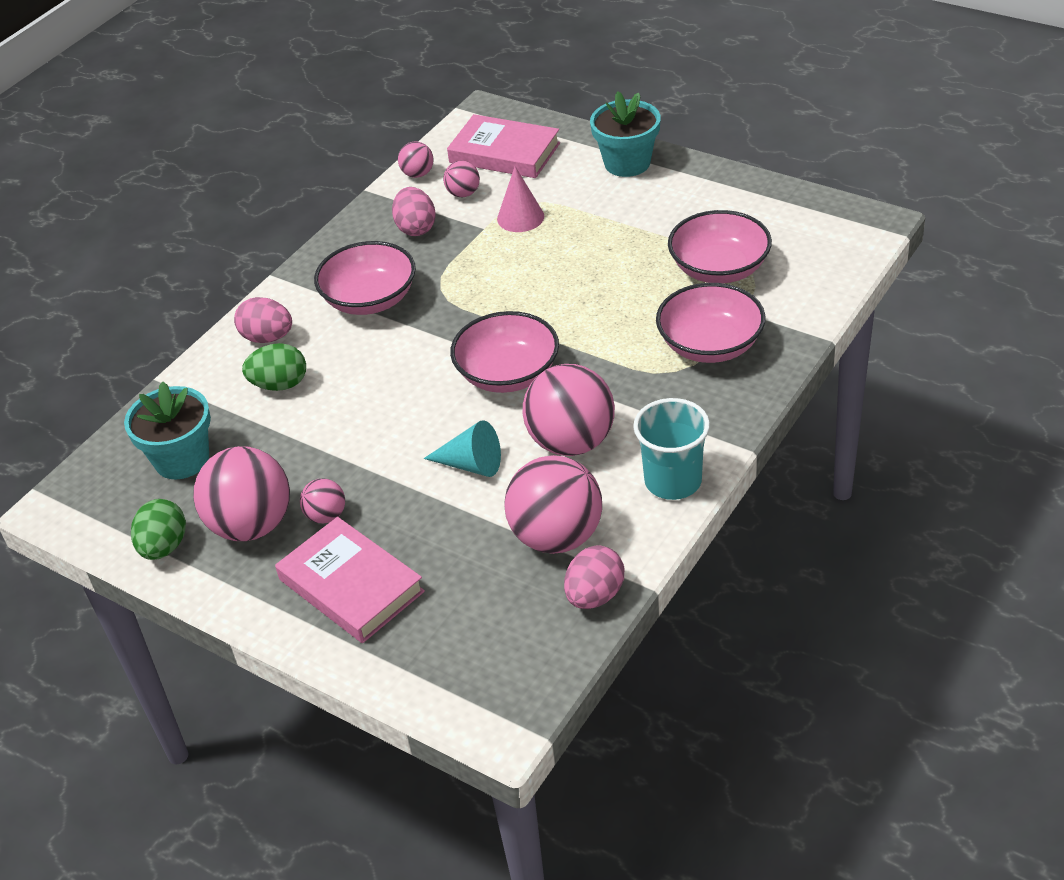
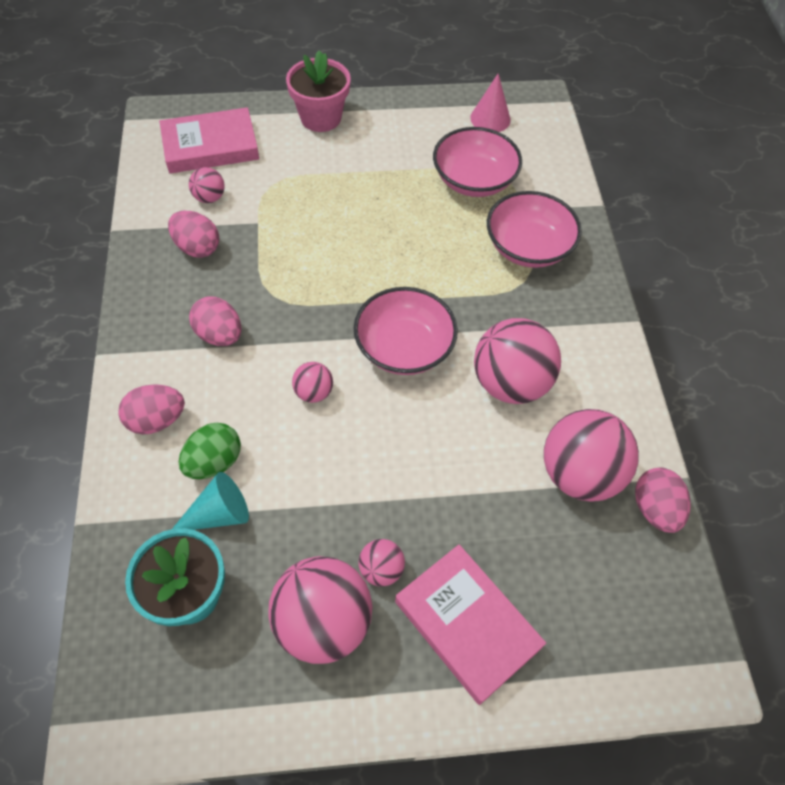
camera: 45 degrees left, 15 degrees up
(164, 547) = (260, 699): green egg -> none
(351, 585) = (467, 624): pink book -> pink book turned 45 degrees clockwise
(370, 299) = (219, 335): pink bowl -> pink egg
(418, 174) = (150, 195): pink ball -> pink ball (313, 392)
(471, 464) = (454, 447): turquoise cone -> turquoise cone (218, 514)
(520, 217) = (279, 200): pink cone -> pink cone (490, 119)
(627, 163) = (321, 118): turquoise flower pot -> pink flower pot
(673, 481) = (612, 376): turquoise cup -> none

